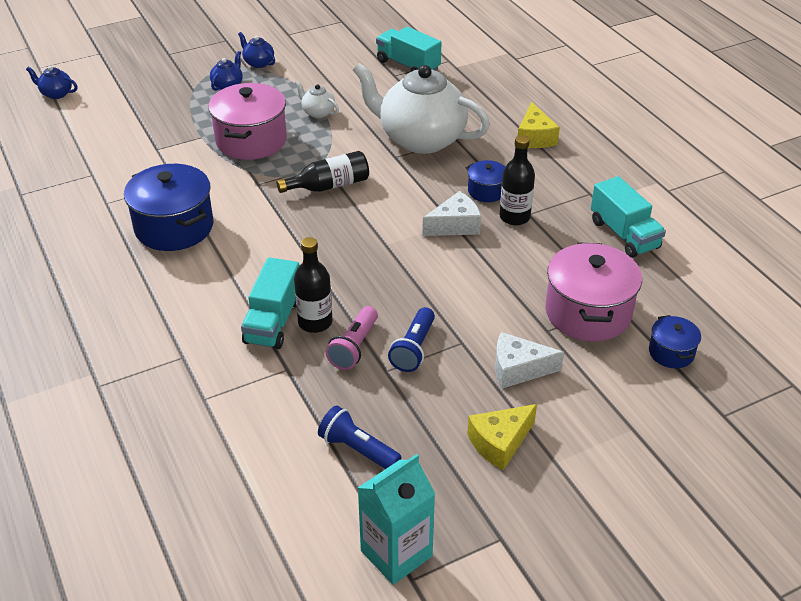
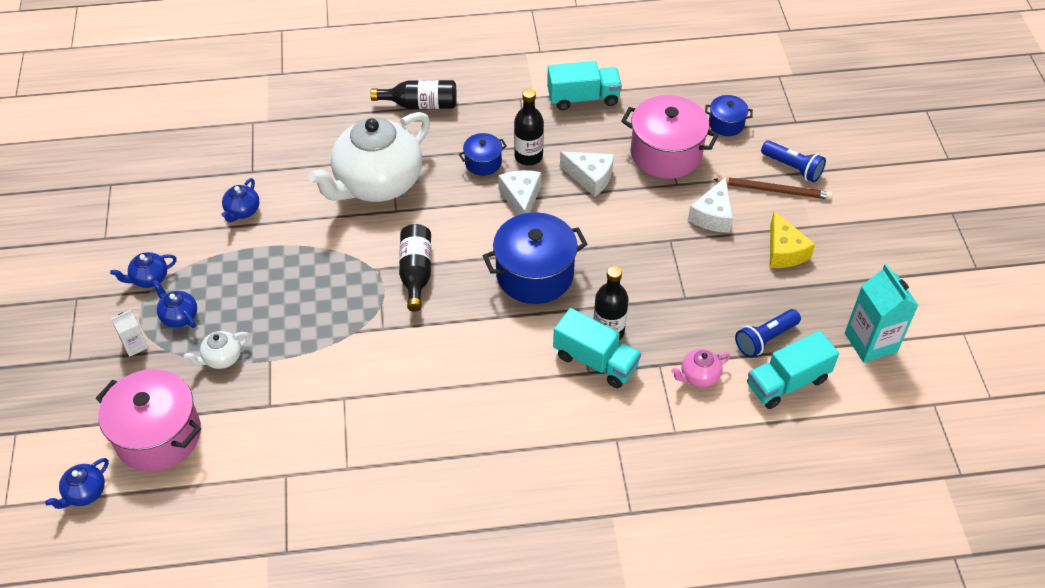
camera: 70 degrees left, 10 degrees up
(174, 227) = (420, 413): blue pot -> blue pot (534, 274)
(192, 75) = (135, 345): none -> white carton
(251, 140) = (302, 318): pink pot -> pink pot (158, 435)
(283, 403) = (699, 376): none -> pink teapot
(318, 112) = (283, 250): white teapot -> white teapot (222, 358)
(348, 83) = (242, 211): none -> blue teapot
(354, 347) = (650, 312): pink flashlight -> none
(408, 65) = (240, 155): turquoise truck -> turquoise truck (787, 382)
(414, 349) = (666, 273): blue flashlight -> blue flashlight (792, 168)
(514, 264) = (590, 177): none -> white cheese
(534, 137) = (420, 104): yellow cheese -> black bottle
(592, 416) = (774, 190): none -> brown pencil

